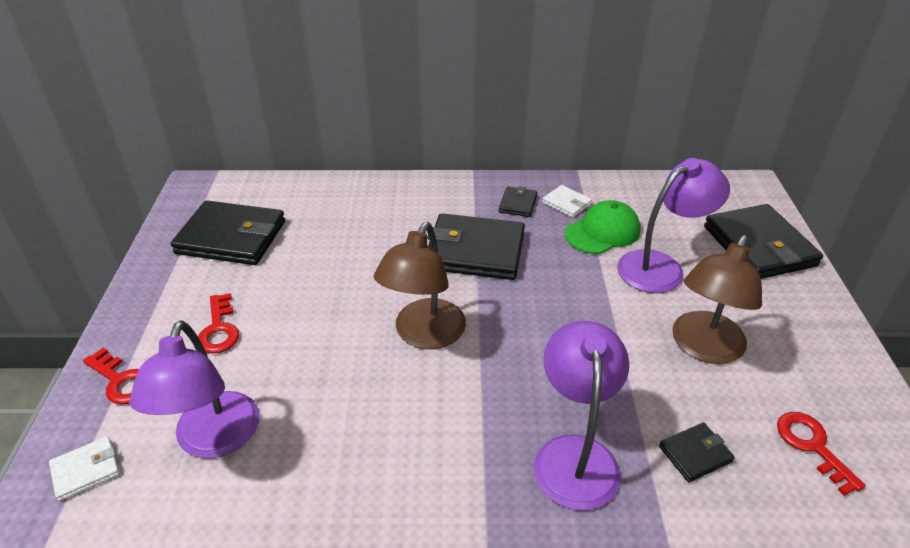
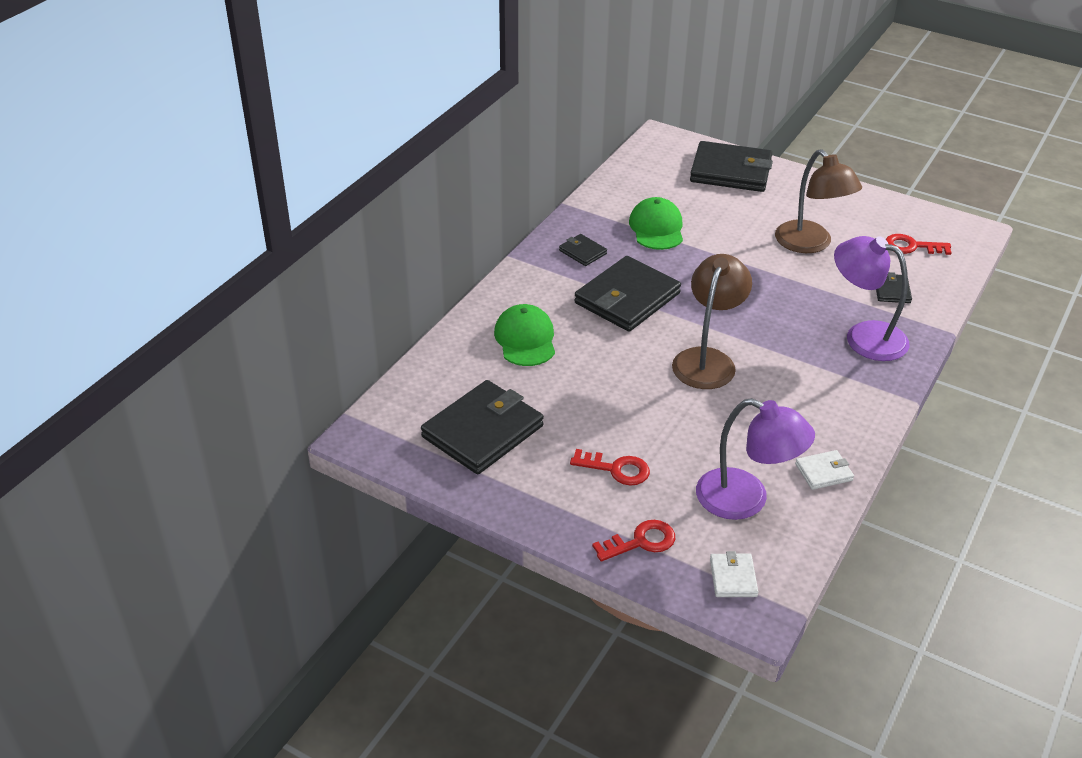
camera: 60 degrees left, 0 degrees up
(367, 217) = (525, 339): none -> green cap
(424, 335) = (707, 360): brown lamp -> brown lamp turned 120 degrees counterclockwise
(566, 203) = (604, 228): white wallet -> white wallet (824, 472)
(661, 267) = (718, 222): purple lamp -> none

